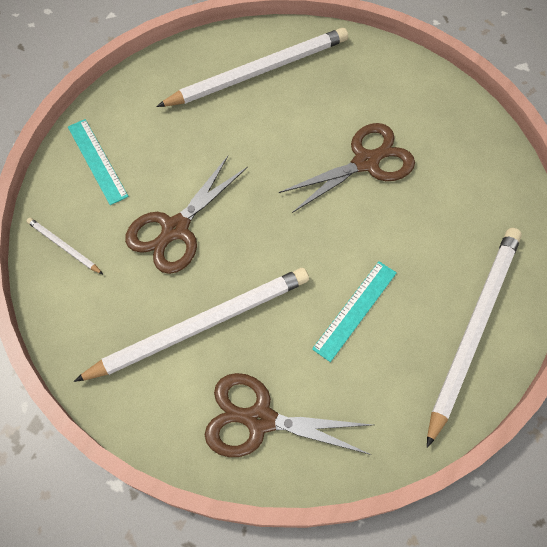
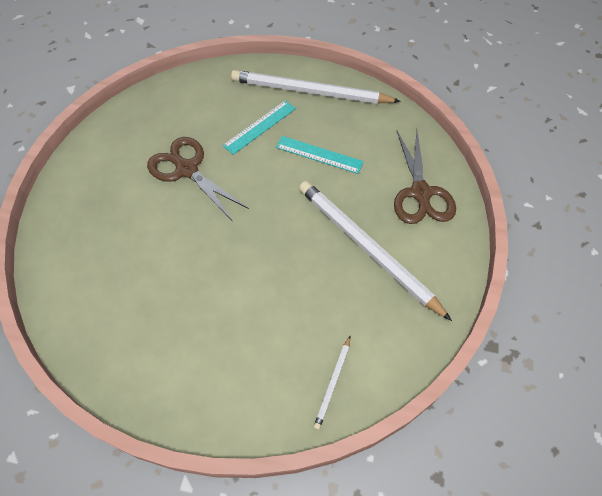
camera: 105 degrees left, 5 degrees down
(97, 161) = (229, 388): turquoise ruler -> turquoise ruler (260, 127)
(175, 229) = (287, 292): brown scissors -> none
(258, 71) = (95, 270): white pencil -> none

